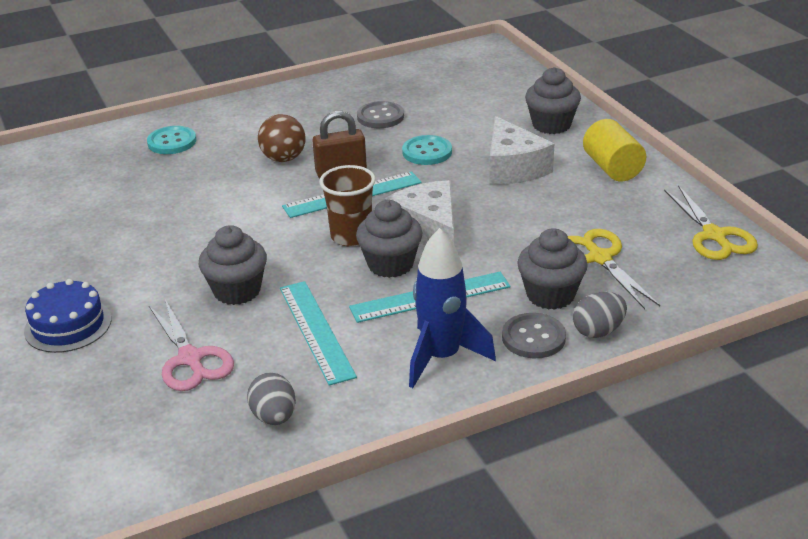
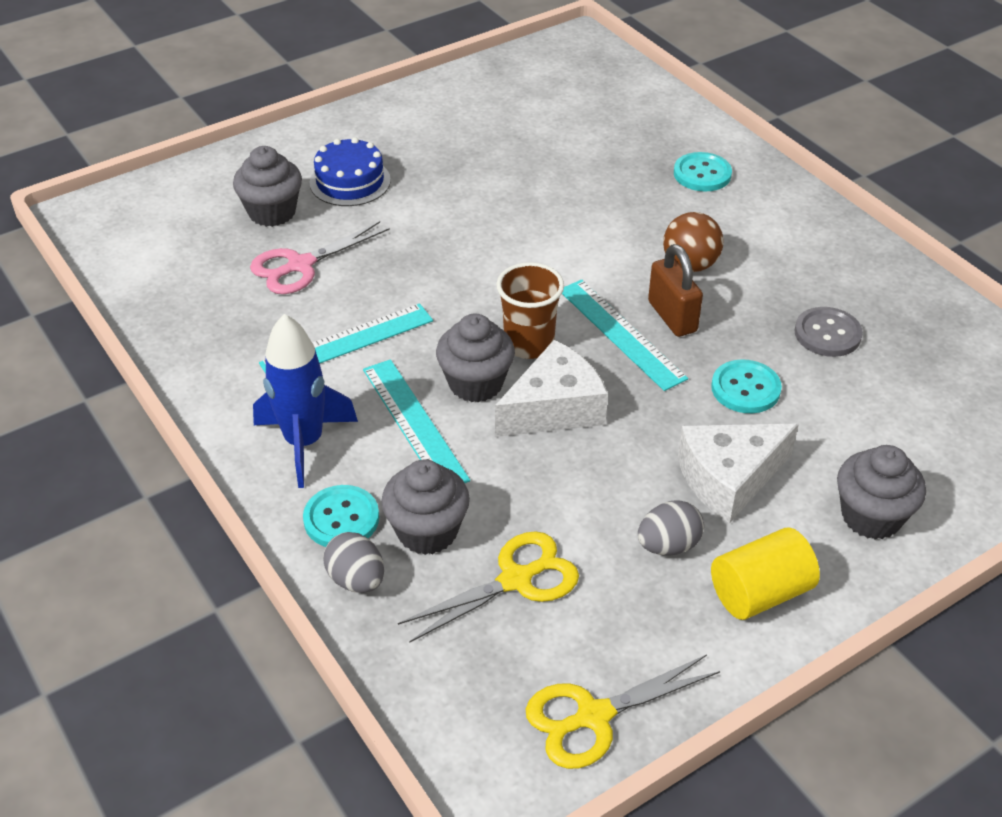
camera: 80 degrees right, 10 degrees up
(237, 291) = (413, 275): grey cupcake -> grey cupcake (272, 212)
(274, 417) = (214, 334): grey egg -> grey egg (668, 545)
(533, 338) = (341, 519): grey button -> turquoise button

